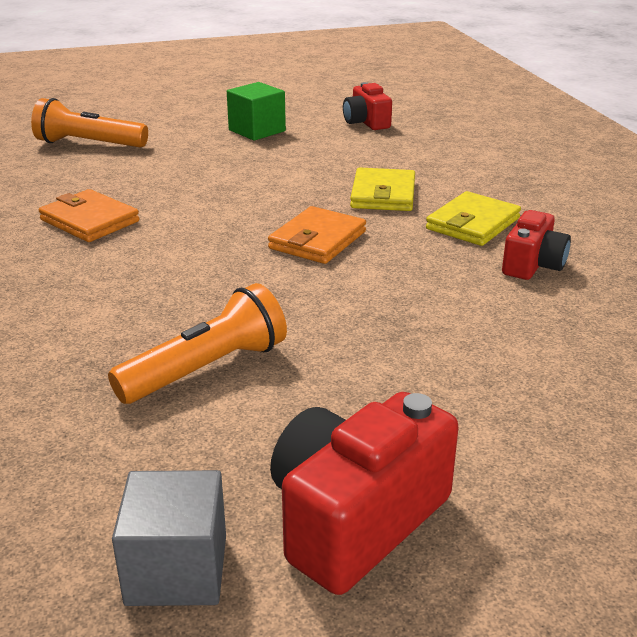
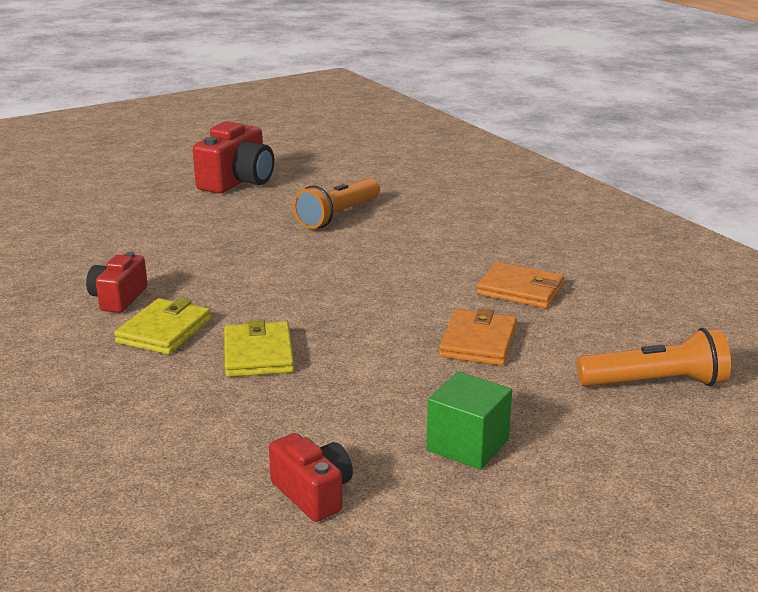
camera: 165 degrees right, 5 degrees down
(177, 569) = (304, 166): grey cube -> none
(317, 240) = (307, 297): orange wallet -> orange wallet (478, 342)

